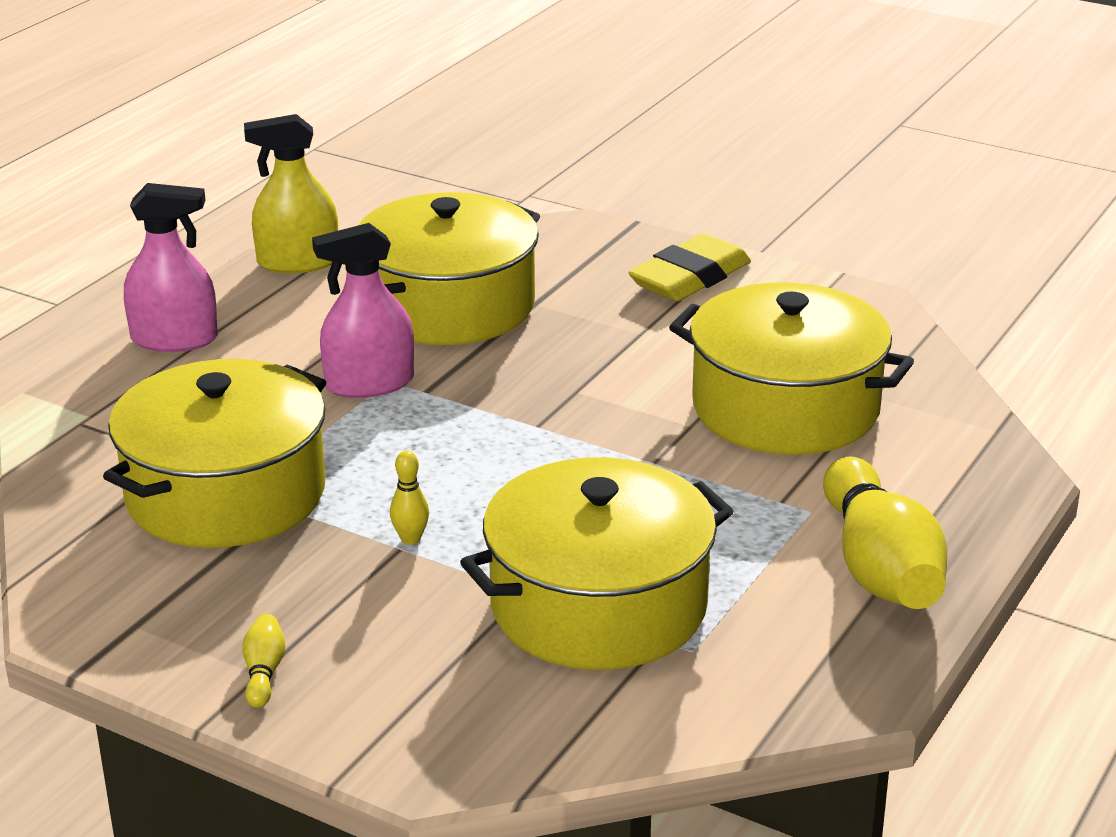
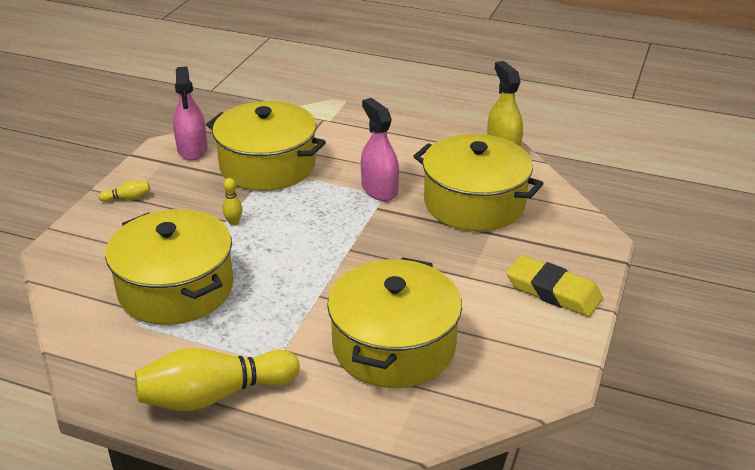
camera: 80 degrees right, 5 degrees up
(174, 339) = (406, 128): pink spray bottle -> pink spray bottle (192, 149)

